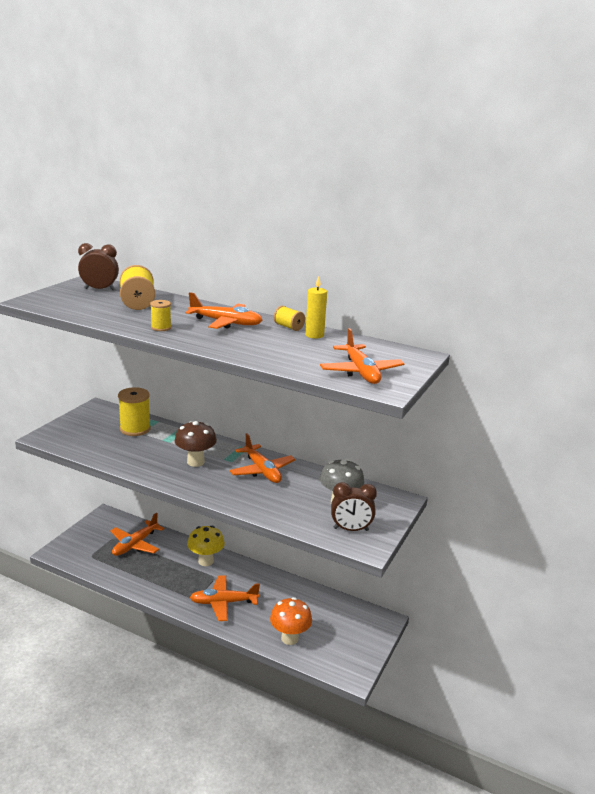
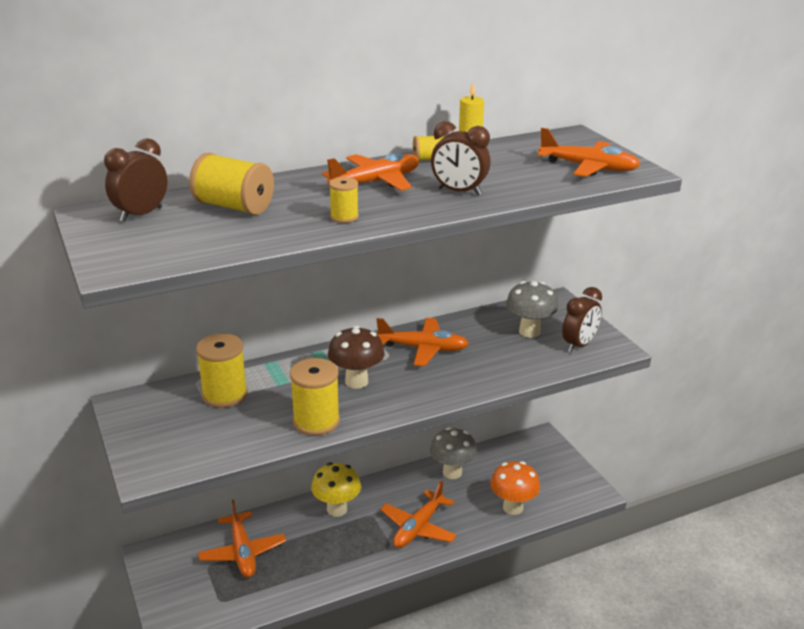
camera: 50 degrees left, 5 degrees up
(139, 465) = (316, 421): none -> yellow spool
(247, 345) = (459, 192): none -> brown clock
(294, 593) = (452, 472): none -> grey mushroom

